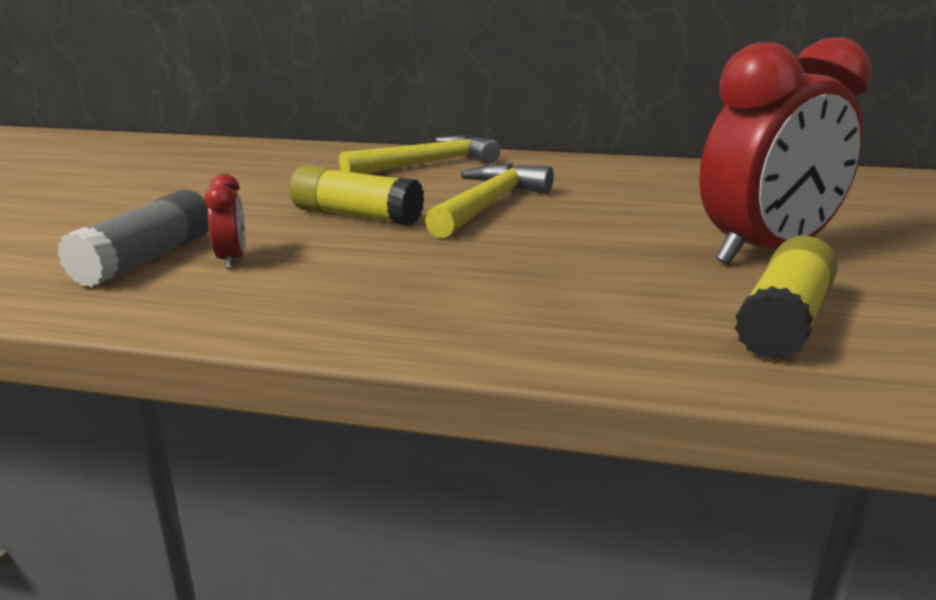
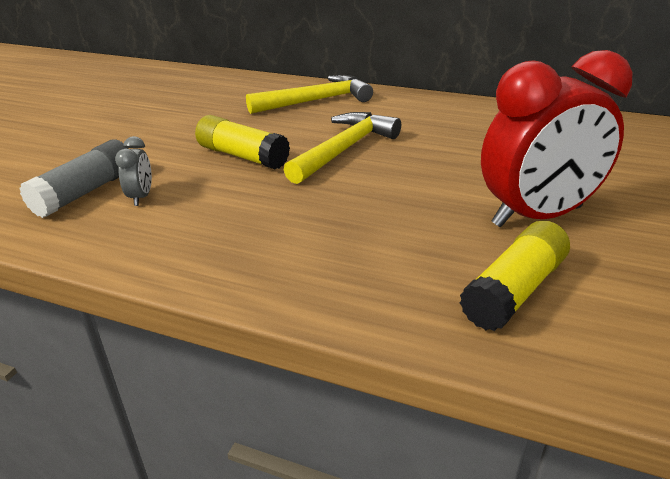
camera: 10 degrees right, 10 degrees up
(232, 260) = (141, 197): red clock -> grey clock

